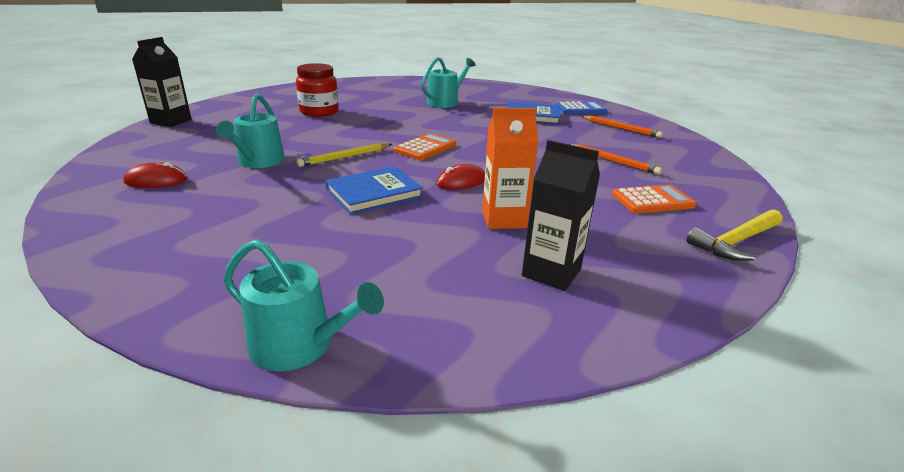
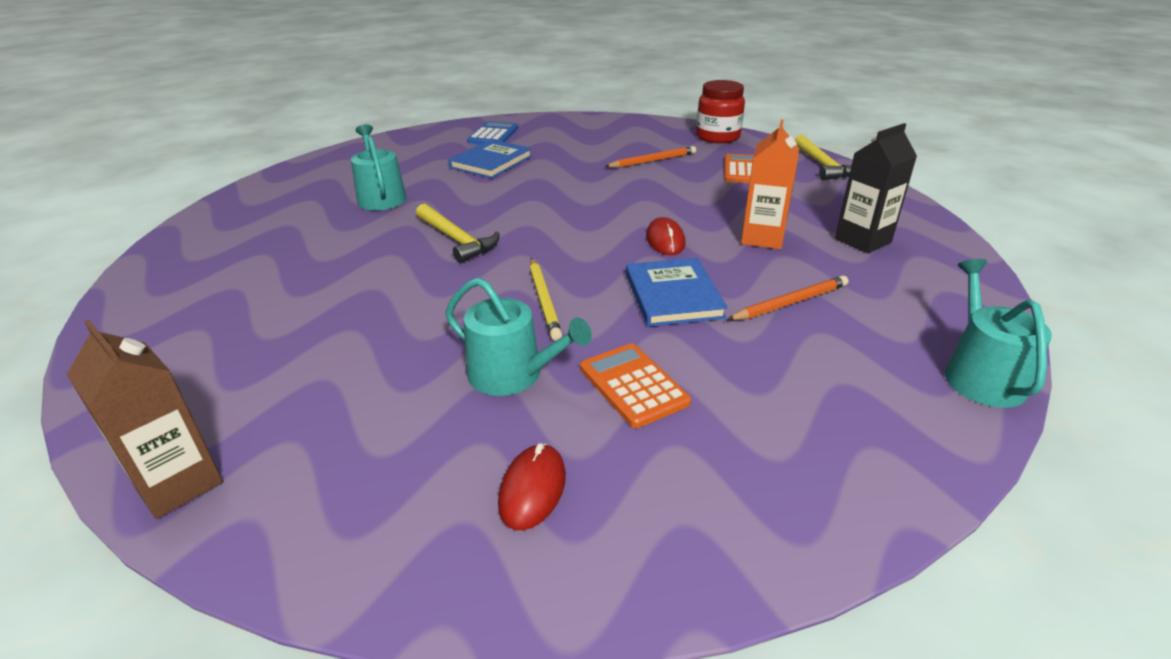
camera: 65 degrees left, 5 degrees up
(171, 121) = (178, 484): black carton -> brown carton
(299, 345) = (980, 375): turquoise watering can -> turquoise watering can turned 45 degrees counterclockwise
(319, 112) = (315, 299): red jar -> red jar (717, 137)
(406, 126) = (456, 240): none -> yellow hammer
(425, 148) = (549, 241): orange calculator -> orange calculator (633, 385)
(621, 128) = (570, 135): orange pencil -> orange pencil (790, 302)

